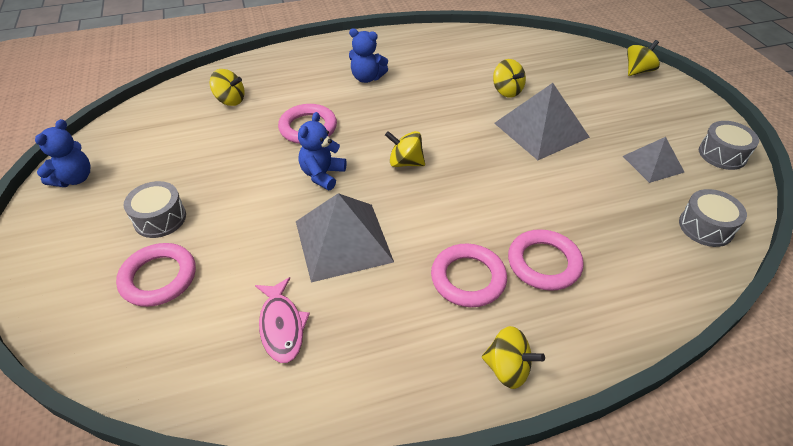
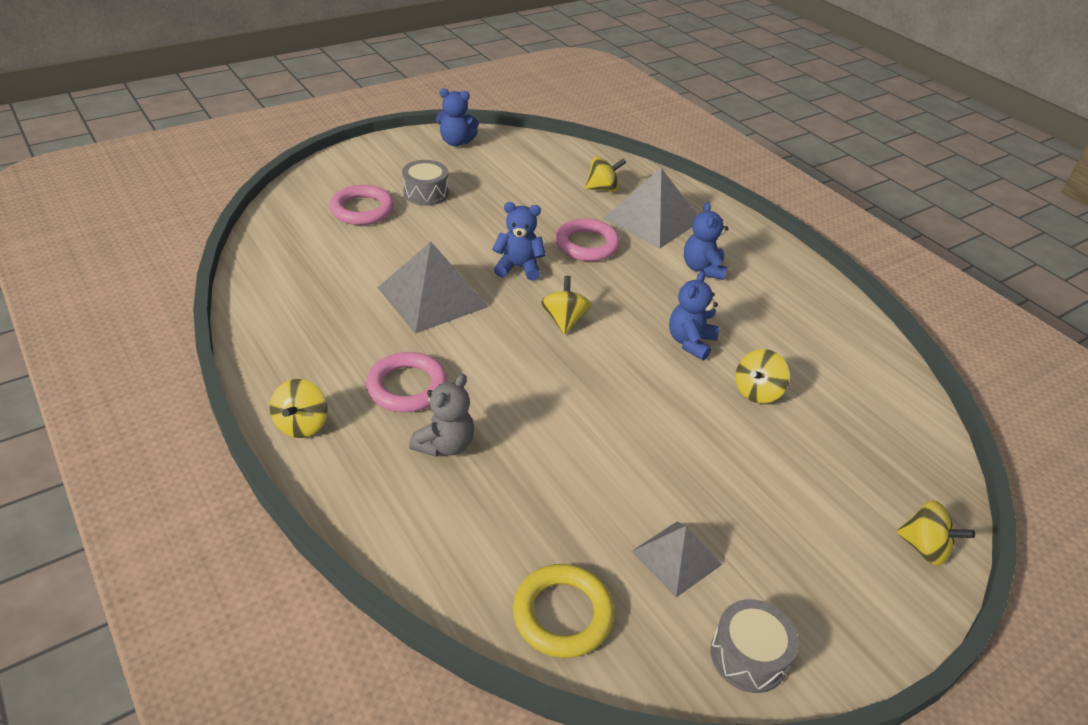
camera: 70 degrees right, 5 degrees down
(230, 100) = (603, 189): yellow spinning top -> yellow spinning top turned 105 degrees counterclockwise
(281, 326) = (326, 281): pink fish -> none
(450, 105) = (690, 342): none -> blue teddy bear
(541, 130) = (689, 431): grey pyramid -> grey pyramid (652, 219)
(544, 263) = (445, 445): pink ring -> grey teddy bear
(705, 227) = (562, 614): grey drum -> yellow ring

